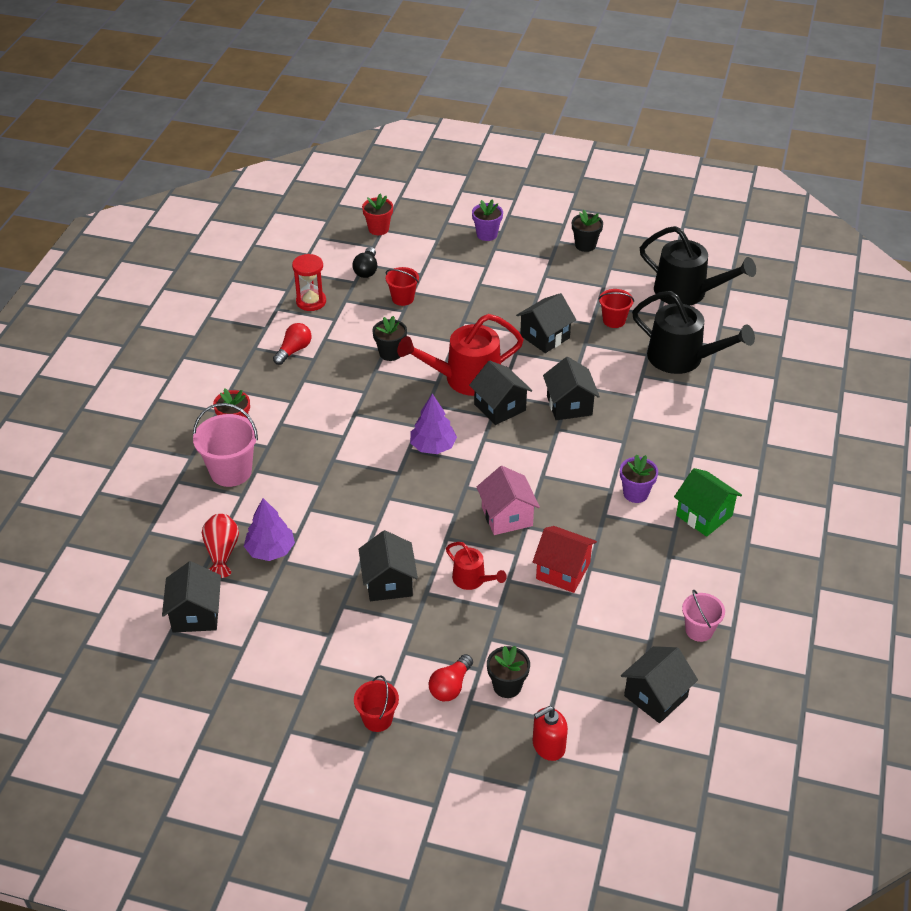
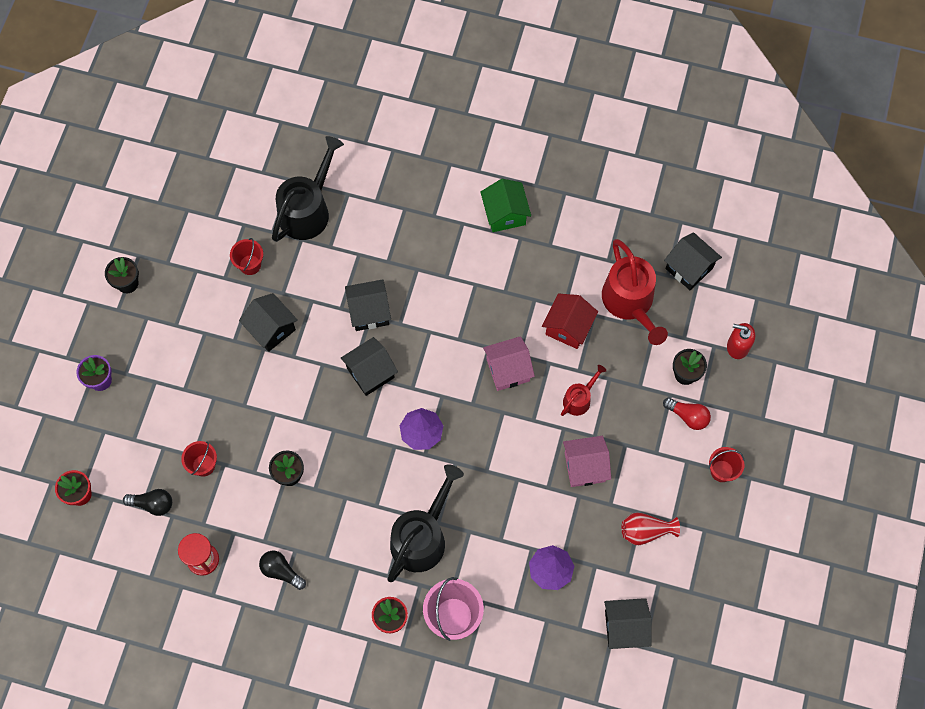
camera: 90 degrees left, 25 degrees up
(222, 552) = (554, 613): red vase -> red vase (645, 531)
(294, 350) = (281, 571): red light bulb -> black light bulb
(388, 583) = (584, 467): black house -> pink house
(465, 378) = (329, 403): red watering can -> red watering can (630, 302)
(548, 746) = (737, 346): red soap dispenser -> red soap dispenser turned 135 degrees clockwise
(635, 493) = (480, 264): purple flower pot -> none
(687, 292) = (210, 195): black watering can -> black watering can (422, 537)
(699, 630) = (625, 231): pink bucket -> none
(704, 515) = (505, 214): green house -> green house turned 60 degrees counterclockwise

